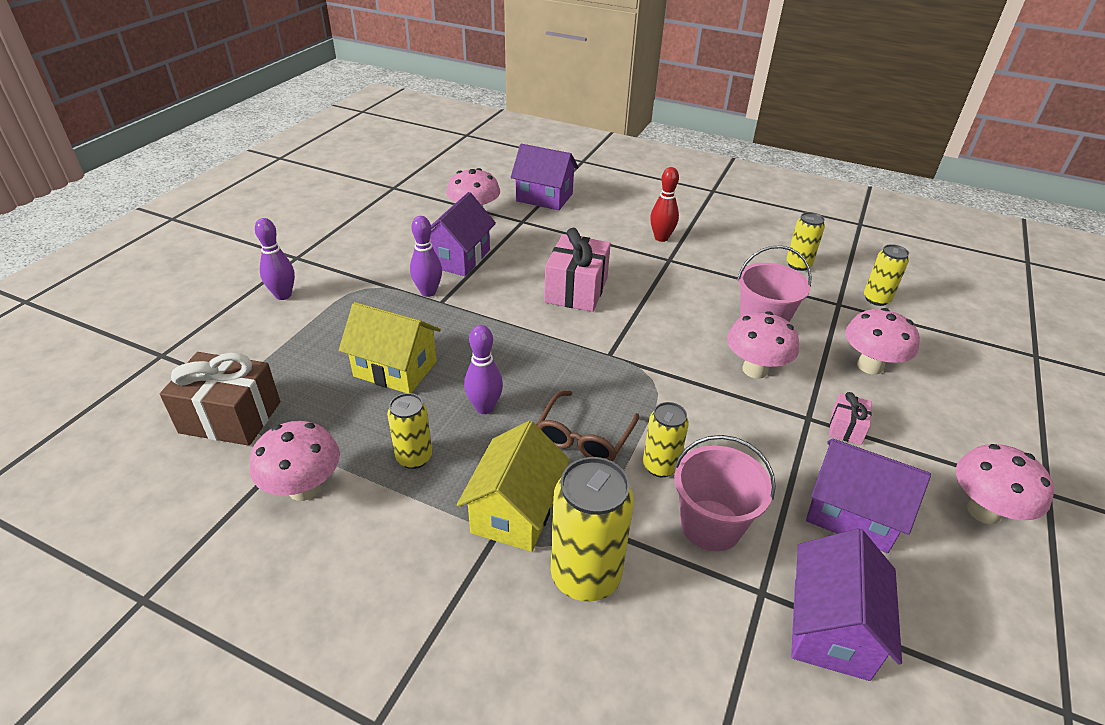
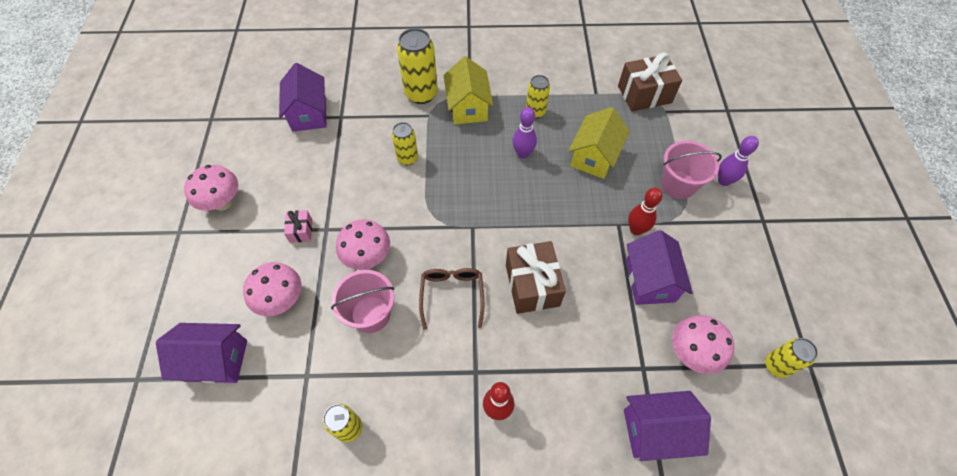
camera: 155 degrees right, 20 degrees up
(304, 488) = (571, 79): pink mushroom -> none
(395, 369) = (594, 157): yellow house -> yellow house turned 60 degrees counterclockwise
(428, 292) = (636, 230): purple bowling pin -> red bowling pin
(576, 290) = (532, 285): pink gift -> brown gift
(584, 436) = (456, 159): brown glasses -> brown glasses (452, 295)
(710, 525) = (371, 137): pink bucket -> pink bucket (678, 184)
(851, 514) = (298, 172): purple house -> purple house (216, 360)
(876, 299) = (270, 401): yellow can -> yellow can (776, 365)

